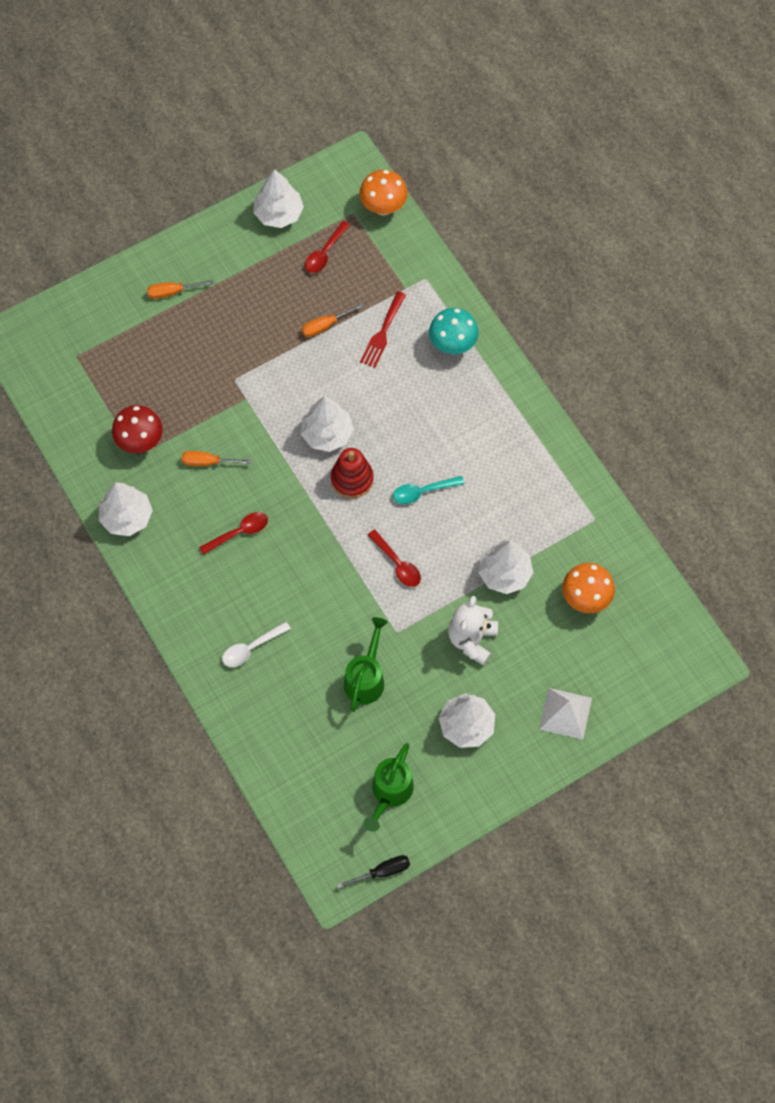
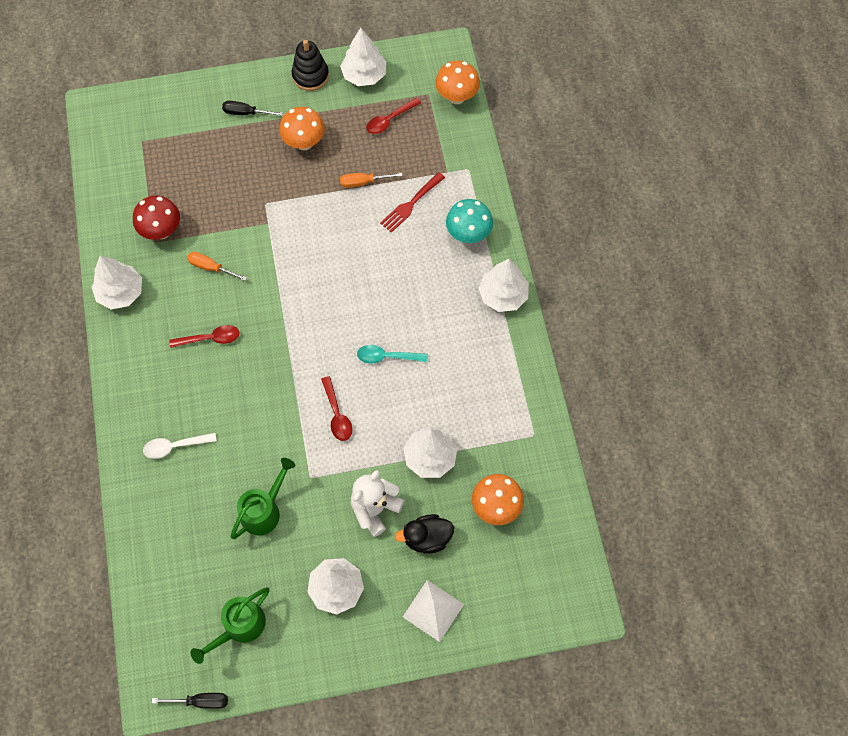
camera: 20 degrees right, 0 degrees up
(172, 292) = (245, 113): orange screwdriver -> black screwdriver
(223, 232) = (310, 76): none -> black stacking toy
(247, 304) = (304, 142): none -> orange mushroom
(327, 434) = (324, 277): white tree -> white tree (503, 295)
(352, 479) = (329, 324): red stacking toy -> none
(532, 650) = (427, 538): none -> black duck

